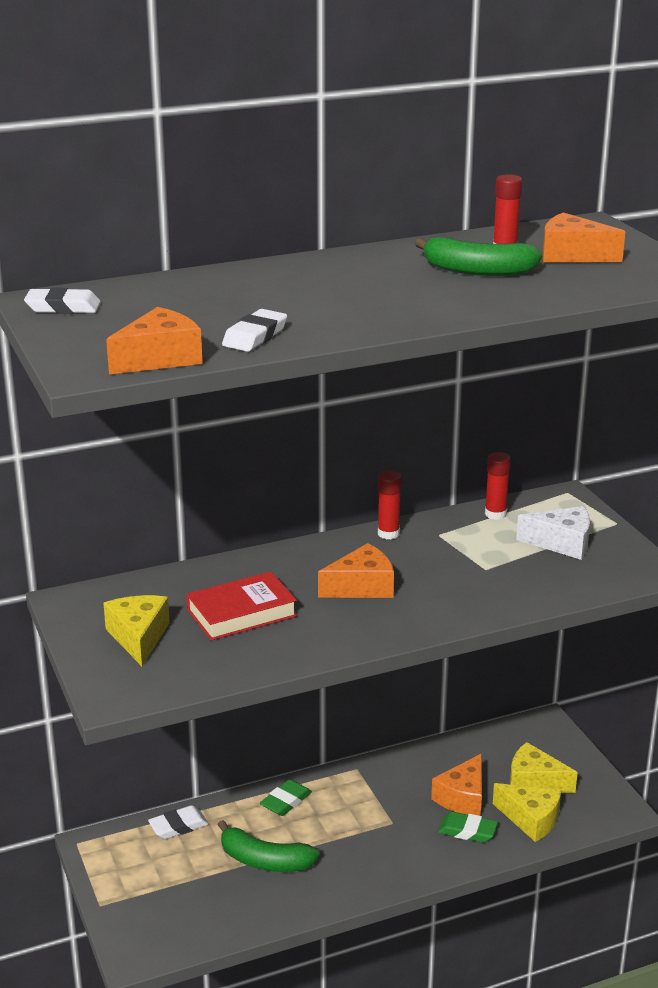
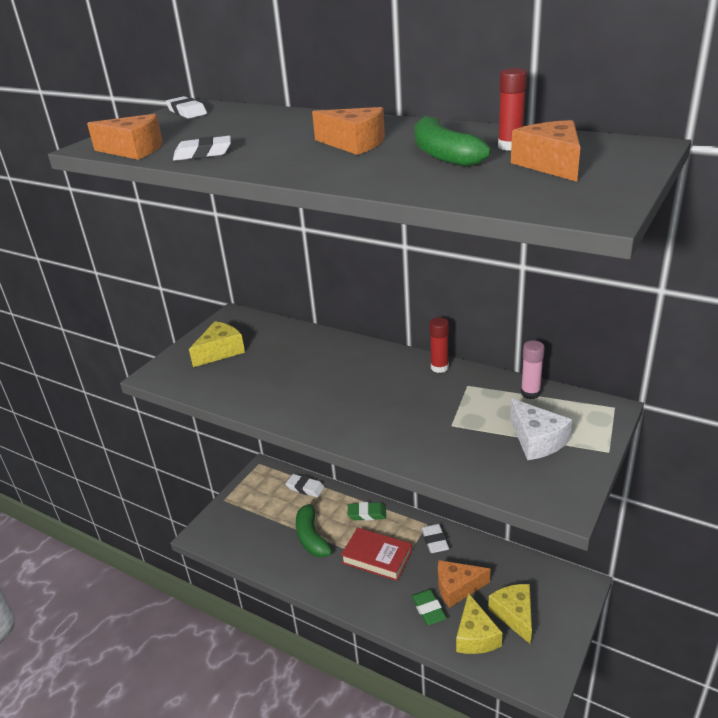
camera: 55 degrees right, 5 degrees up
(241, 613) = (281, 367): red book -> red book (377, 557)
(362, 587) = (362, 390): orange cheese -> orange cheese (354, 143)
(386, 777) = (435, 541): none -> white eraser
(495, 514) = (530, 393): red glue stick -> pink glue stick

